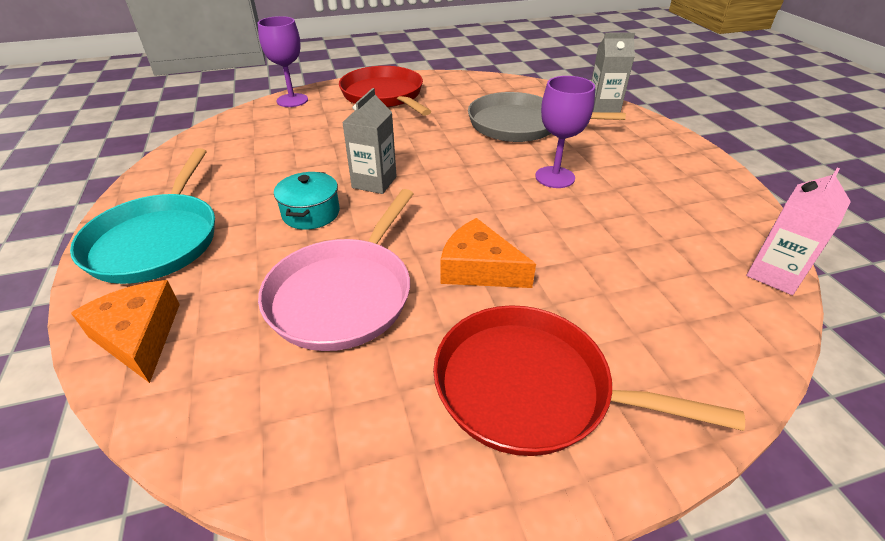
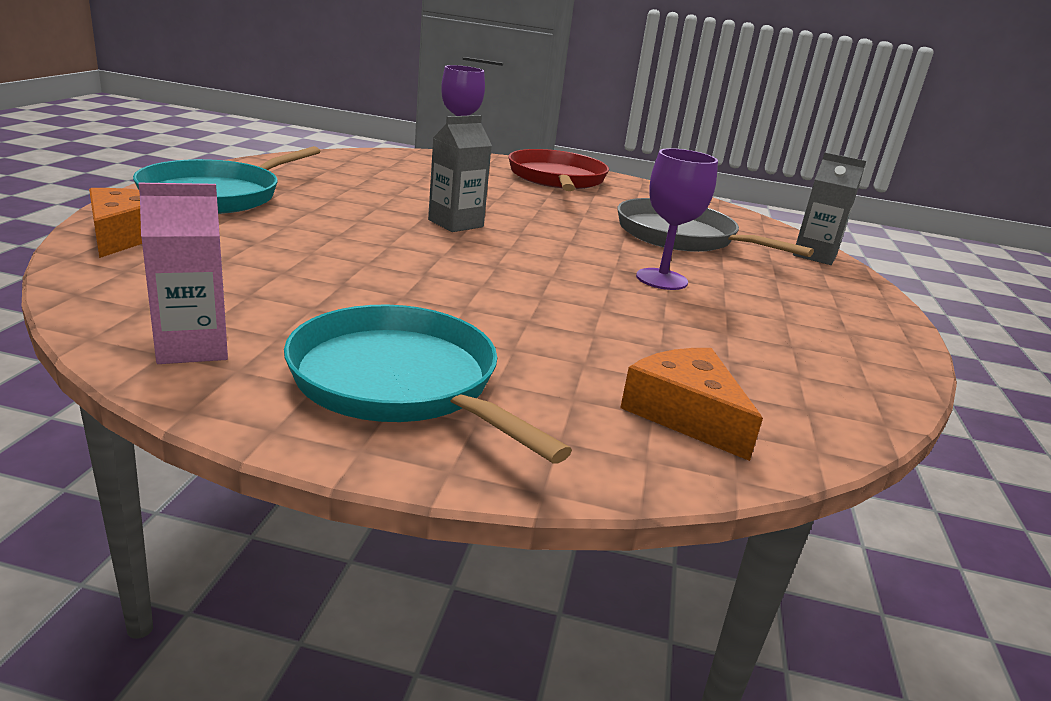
camera: 25 degrees right, 15 degrees down
(311, 213) = (365, 221): turquoise pot -> none
(343, 295) = (318, 272): pink pan -> none
(479, 268) = (472, 302): orange cheese -> orange cheese (686, 414)
(530, 388) = (400, 382): red pan -> turquoise pan
(774, 274) = (836, 431): pink carton -> pink carton (192, 347)

